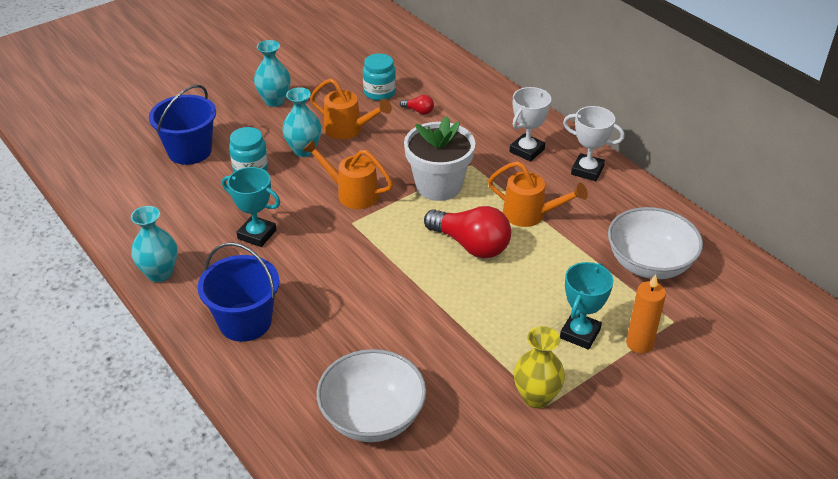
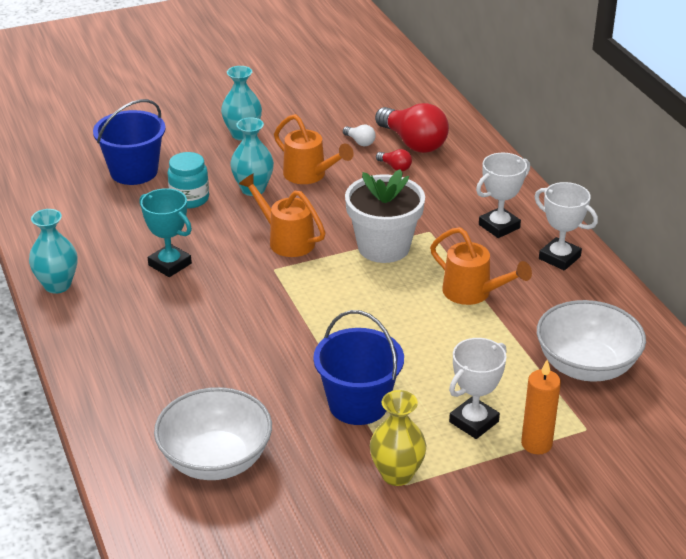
camera: 15 degrees right, 5 degrees down
(245, 322) = (124, 346): blue bucket -> blue bucket (358, 404)
(379, 92) = (360, 142): turquoise jar -> white light bulb
(471, 245) = (393, 312): red light bulb -> red light bulb (413, 143)
(580, 333) = (474, 422): turquoise trophy -> white trophy

